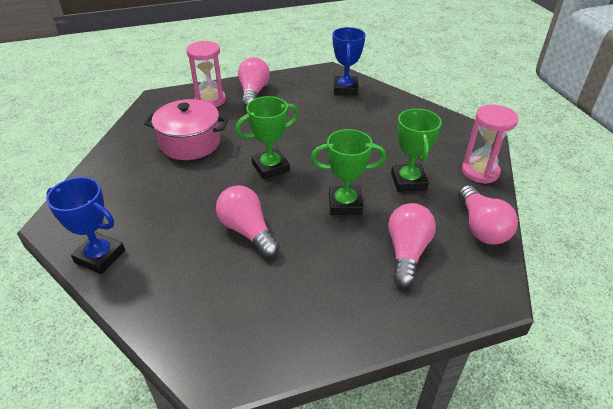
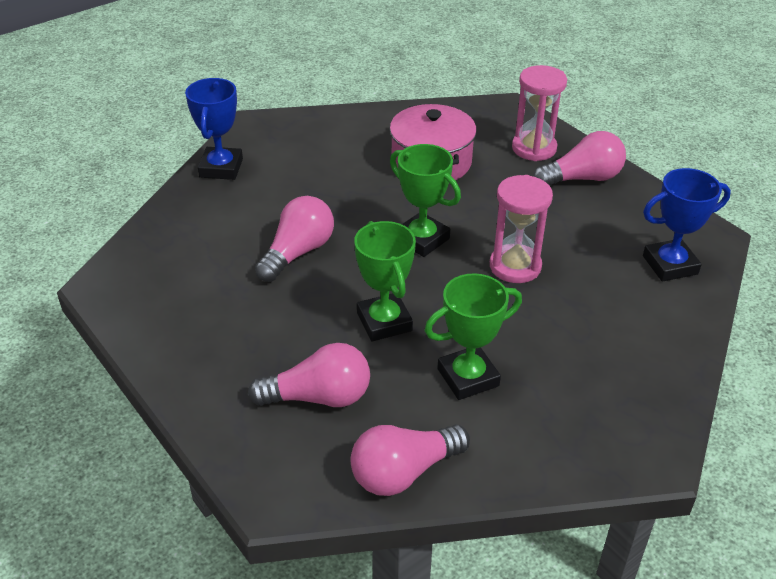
camera: 70 degrees right, 0 degrees up
(480, 172) = (541, 461): pink hourglass -> pink hourglass (515, 266)

